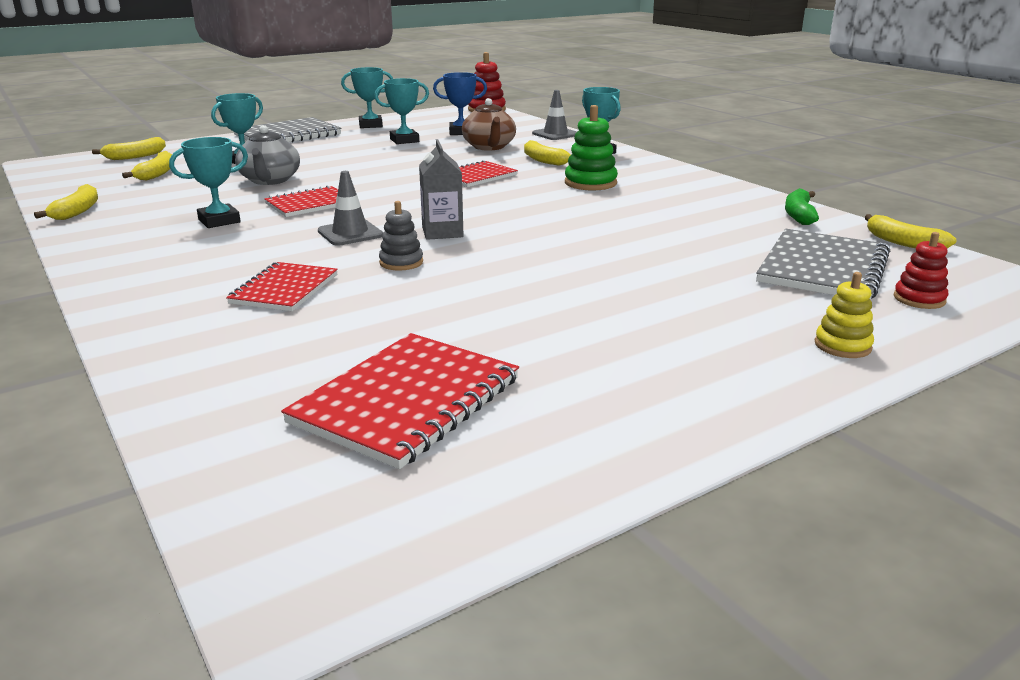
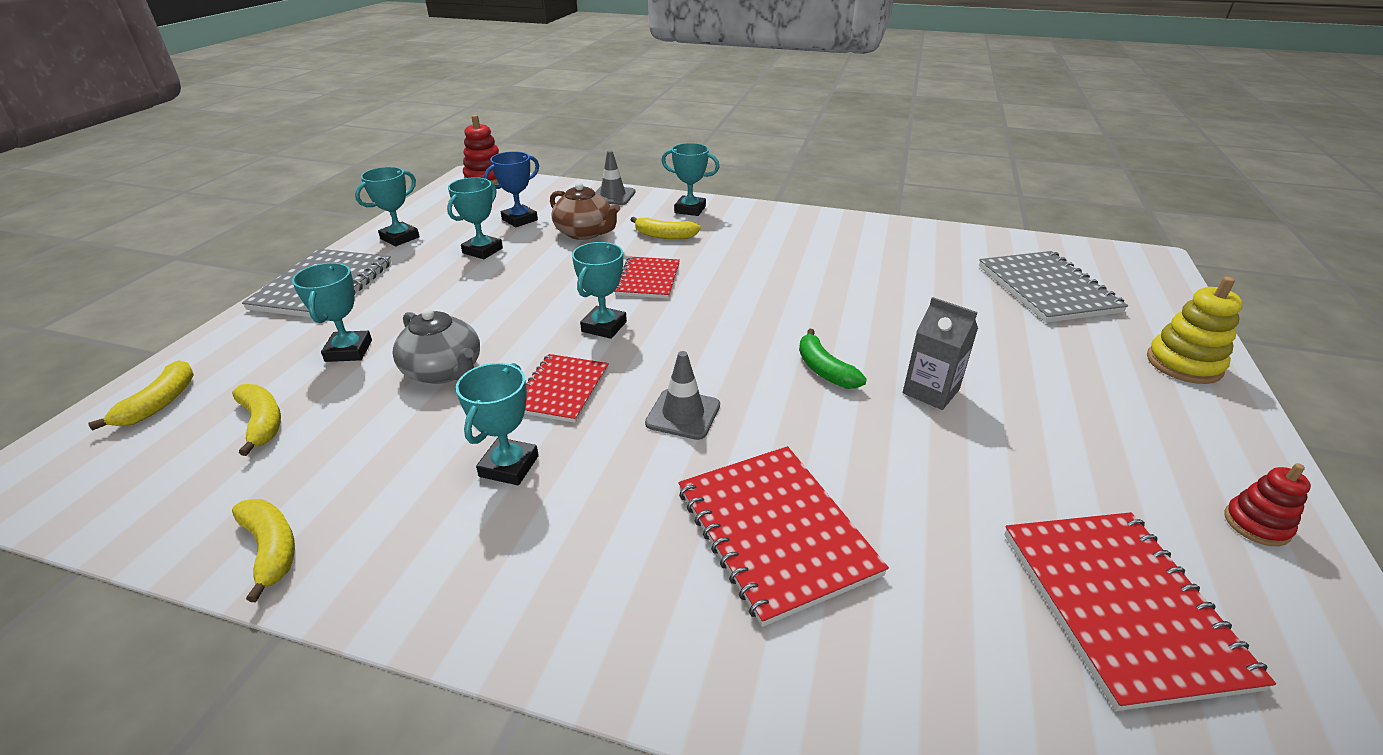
camera: 40 degrees left, 10 degrees up
(285, 289) = (775, 531): red notebook -> red notebook, size x1.57
(396, 188) = (604, 327): none -> turquoise trophy
(401, 262) = (800, 431): grey stacking toy -> none
(442, 232) = (757, 371): grey carton -> grey carton (930, 391)
(590, 183) = (753, 253): green stacking toy -> none
(799, 215) = (942, 237): green banana -> green banana (824, 370)
(842, 346) = (1183, 364): yellow stacking toy -> yellow stacking toy, size x1.57
(902, 242) = (1036, 242): yellow banana -> none
(919, 299) = (1134, 296): red stacking toy -> red stacking toy (1256, 524)

